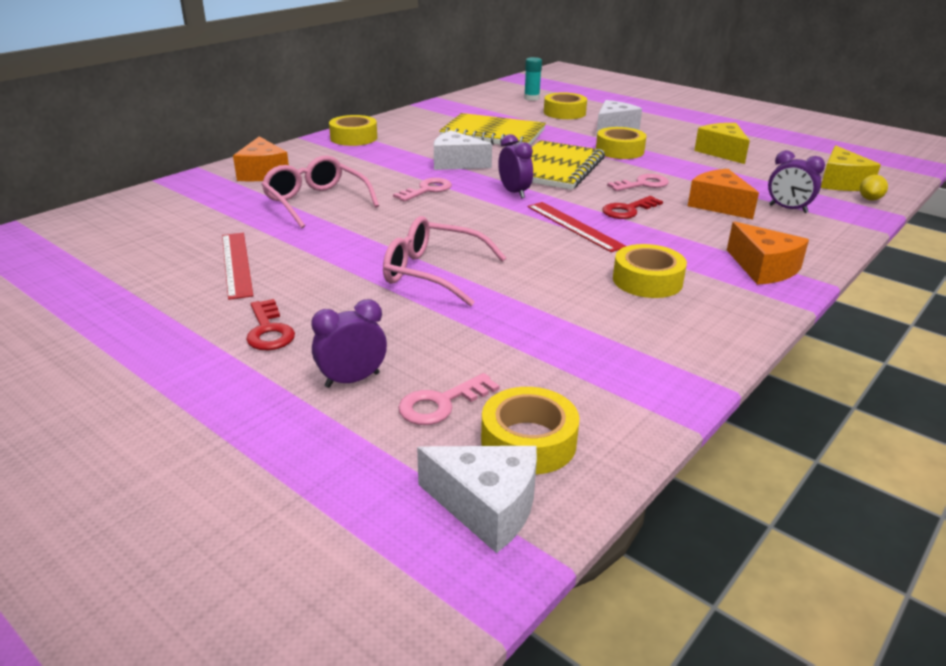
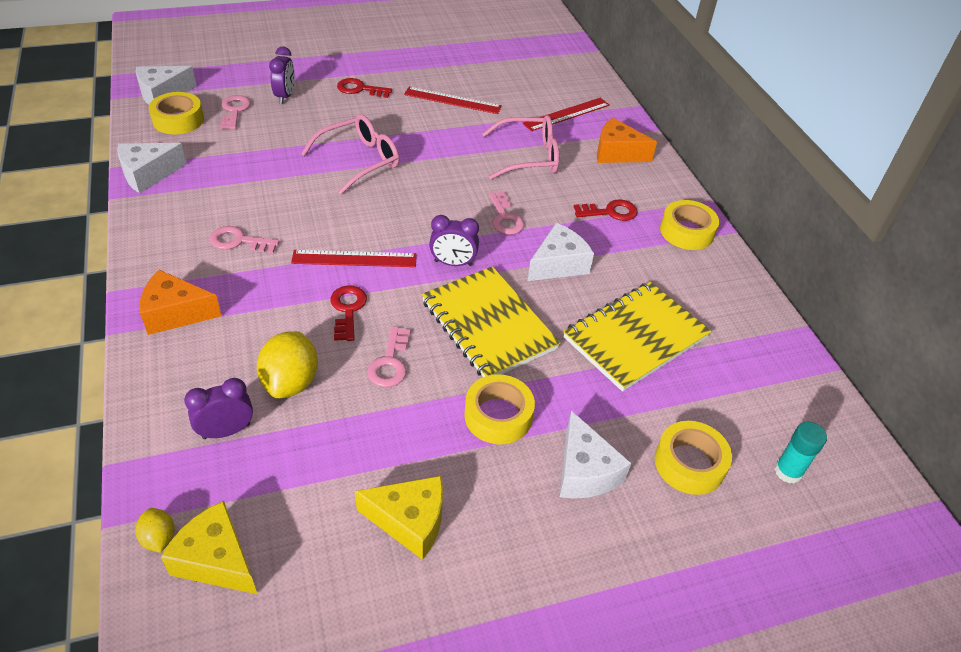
camera: 120 degrees right, 15 degrees up
(207, 204) = (566, 114): none -> red ruler
(362, 161) = (610, 212): none -> red key
(647, 280) = (239, 241): yellow tape -> pink key
(661, 391) = (148, 174): none -> white cheese
(718, 205) = (291, 382): orange cheese -> yellow lemon

